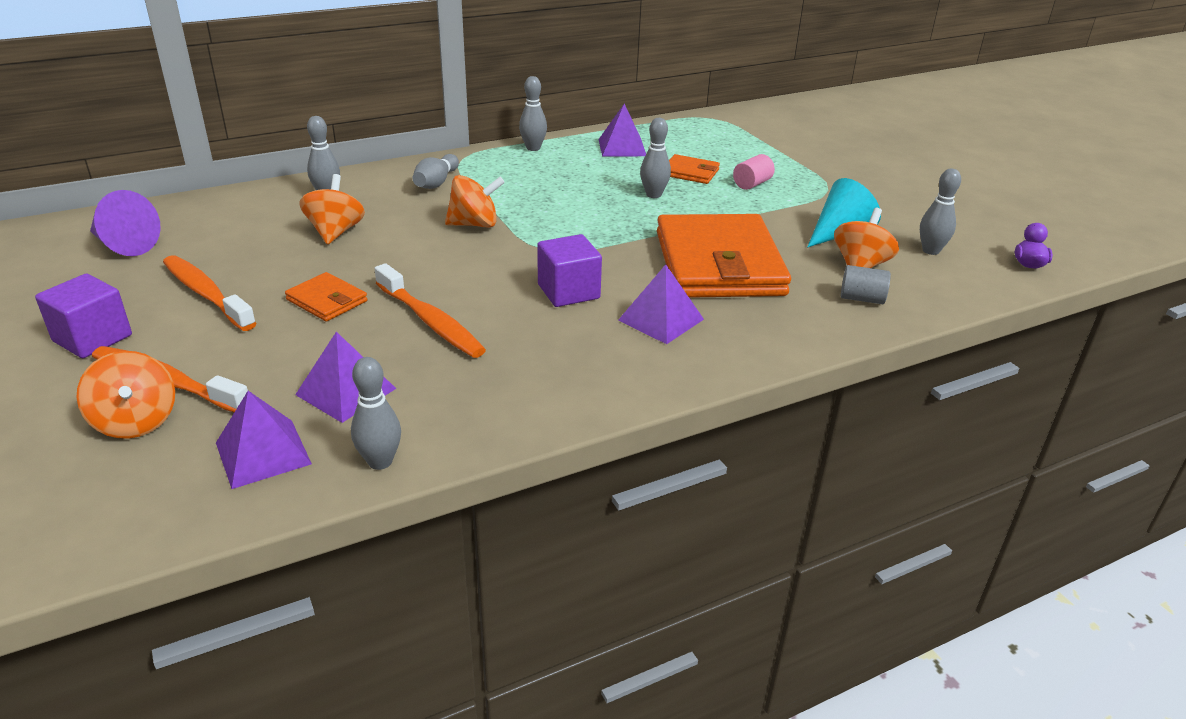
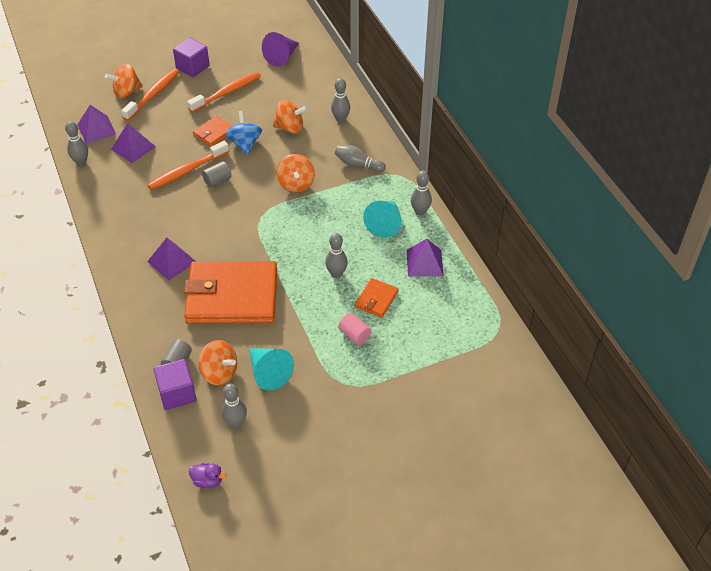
camera: 95 degrees right, 15 degrees up
(367, 269) = (245, 144): none -> blue spinning top
(461, 289) = (217, 181): none -> grey cylinder
(556, 167) = (385, 223): none -> turquoise cone
(568, 291) = (208, 224): purple cube -> purple cube (177, 393)

